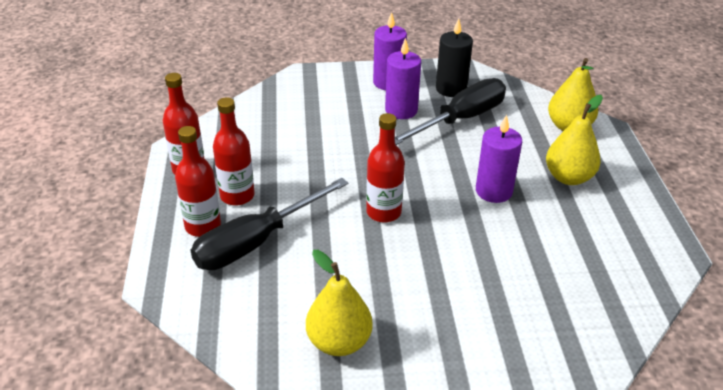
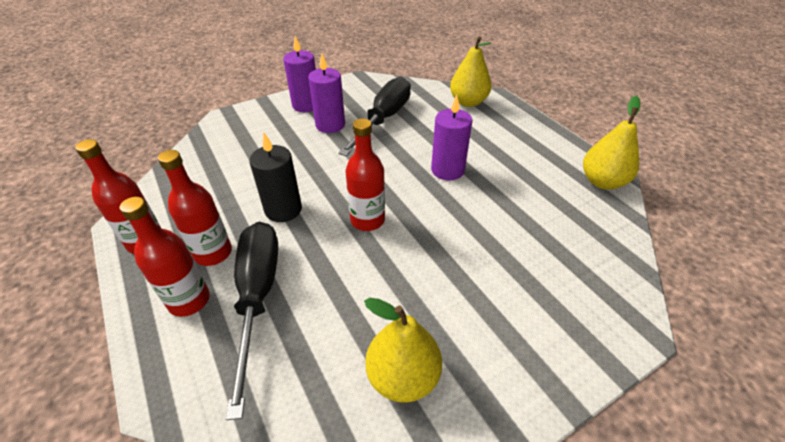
camera: 25 degrees left, 5 degrees up
(256, 242) = (258, 296): black screwdriver -> black screwdriver turned 150 degrees clockwise
(451, 89) = (361, 97): black candle -> black candle (283, 210)
(568, 177) = (495, 141): yellow pear -> yellow pear (602, 182)

